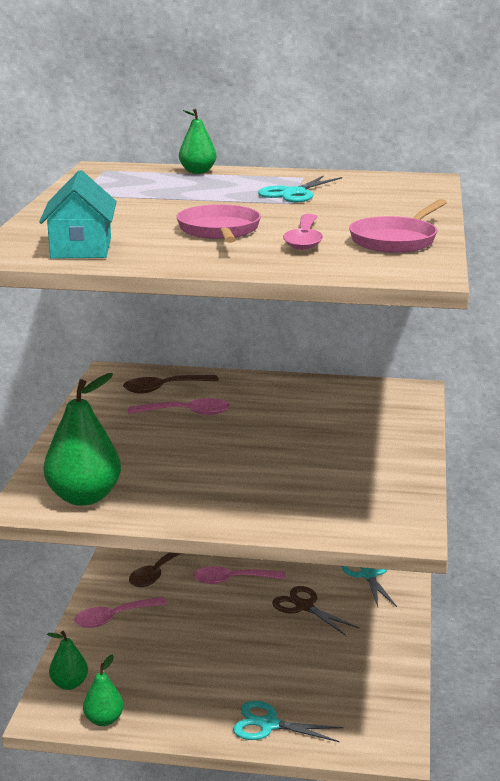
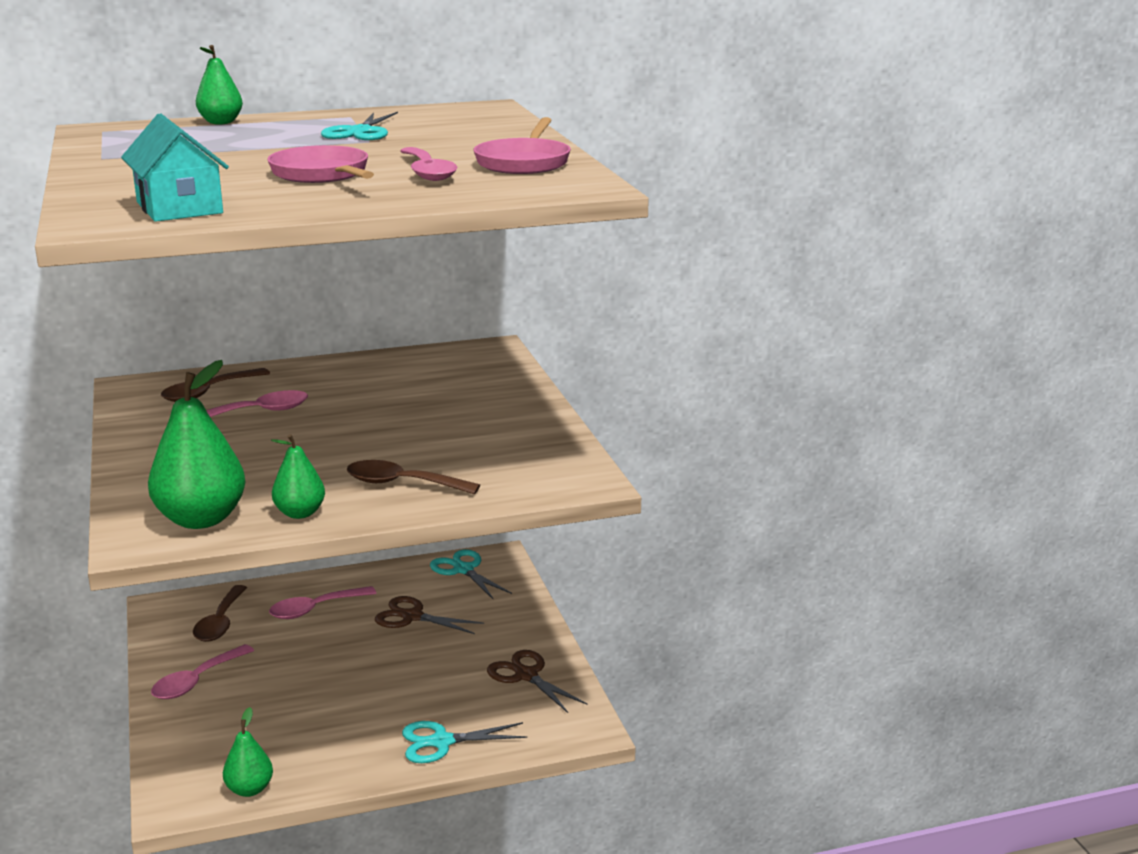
camera: 25 degrees left, 0 degrees up
(69, 684) = (184, 764): green pear -> green pear (300, 513)
(254, 501) = (402, 483): none -> brown spoon
(369, 685) = (526, 675): none -> brown scissors

